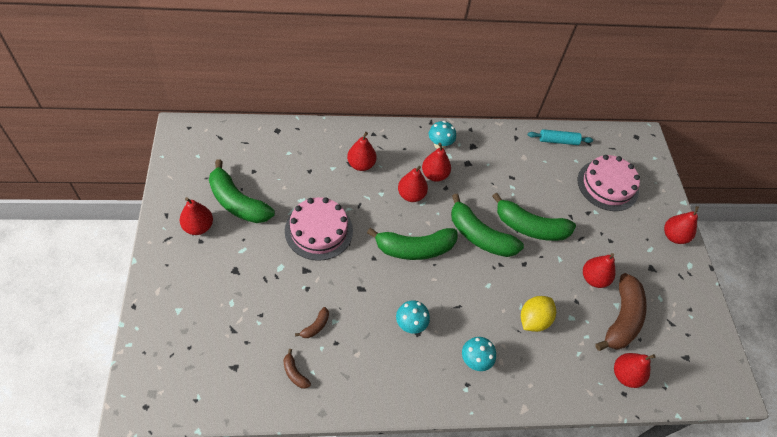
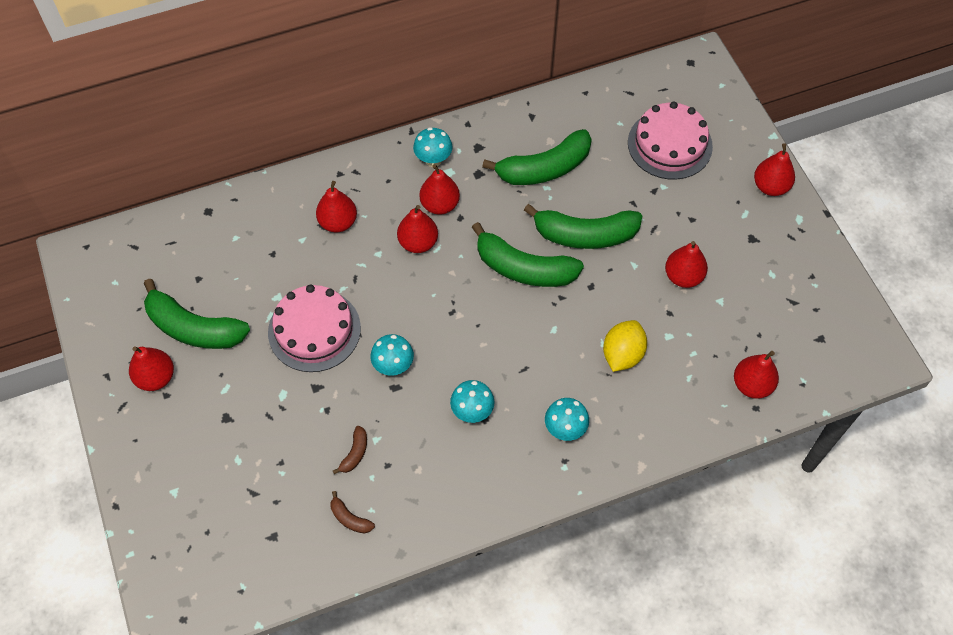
camera: 10 degrees left, 5 degrees up
(365, 273) = (393, 366): none -> turquoise mushroom
(414, 249) = (446, 313): green banana -> green banana (544, 169)
(558, 141) = (589, 102): turquoise rolling pin -> none
(621, 319) = (730, 316): brown banana -> none

